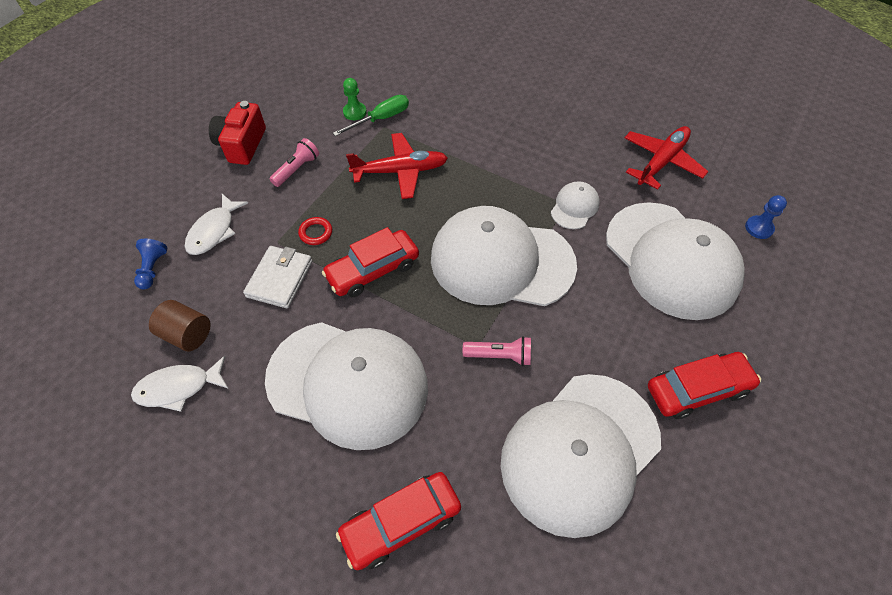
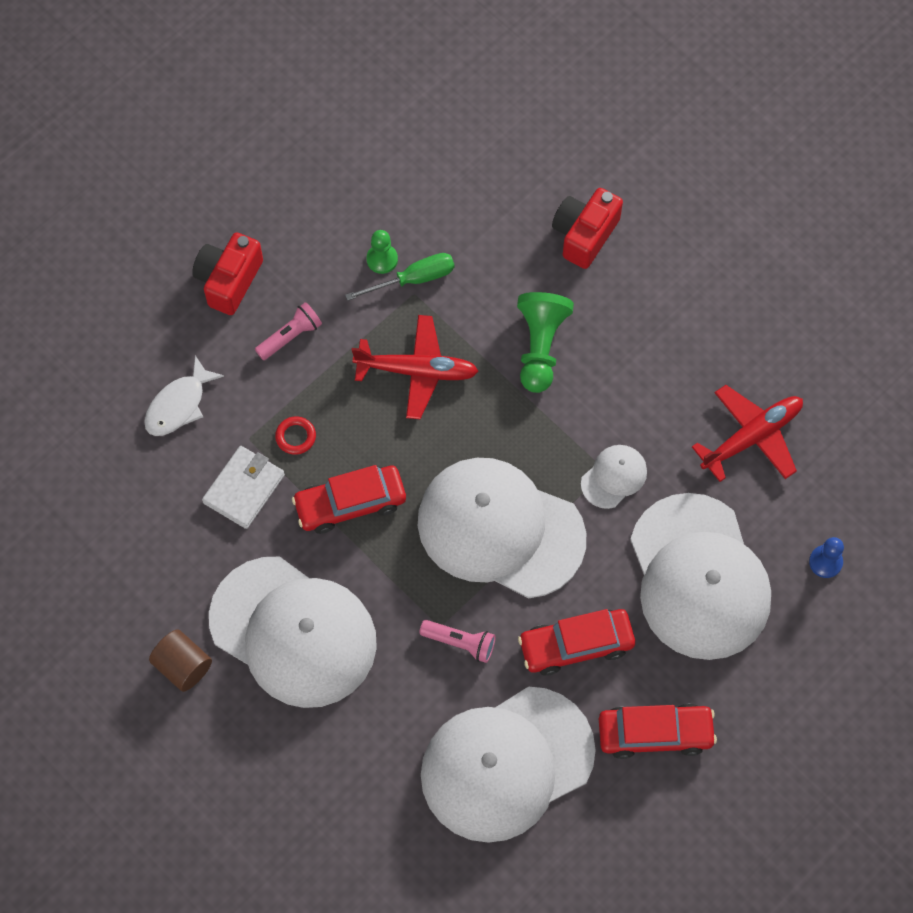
camera: 15 degrees right, 10 degrees up
(153, 269) = (105, 440): blue pawn -> none
(178, 388) = (121, 592): white fish -> none
(187, 334) = (135, 533): brown cylinder -> brown cylinder (183, 666)
(401, 522) = (313, 783): red car -> red car (576, 645)
(486, 139) = (540, 347): none -> green pawn
(492, 74) = (584, 234): none -> red camera

